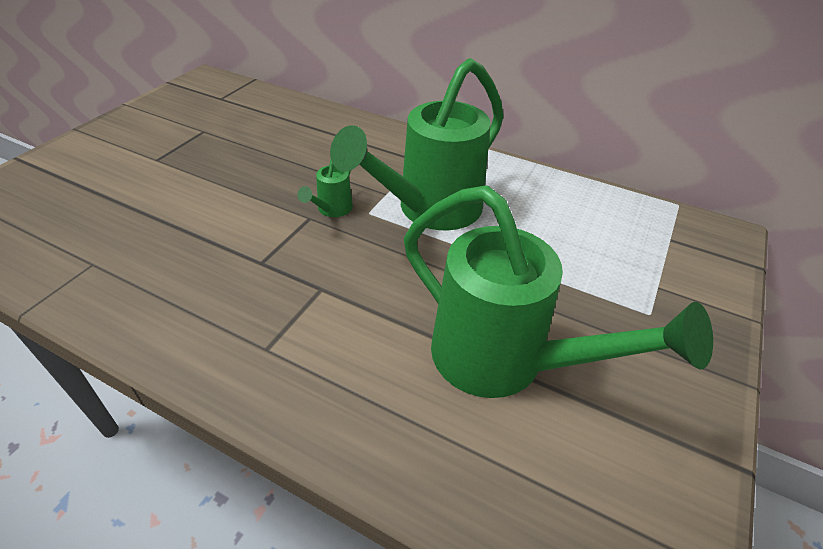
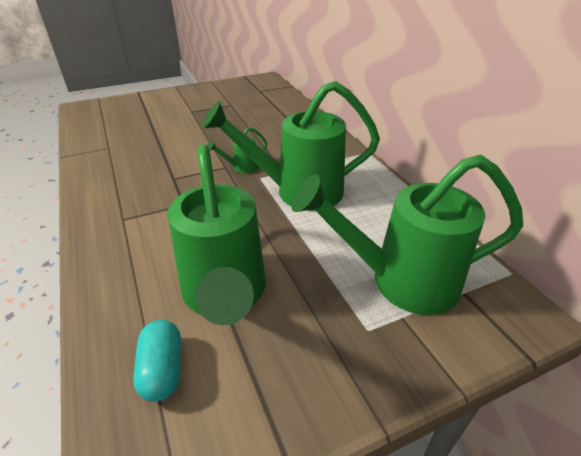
camera: 40 degrees right, 5 degrees down
(547, 475) = (163, 370): none -> turquoise capsule
(621, 255) = (400, 281): none -> green watering can

